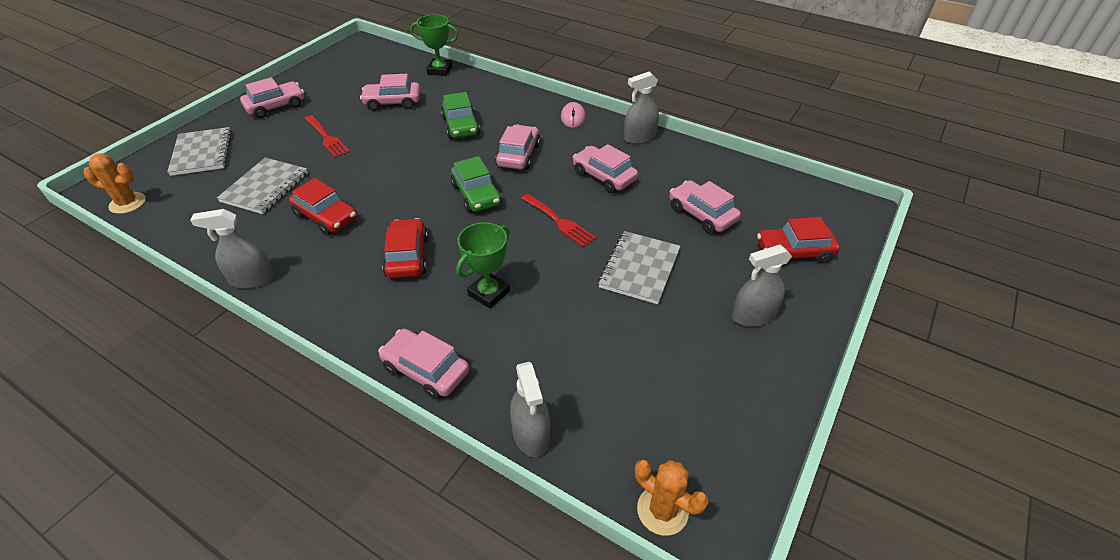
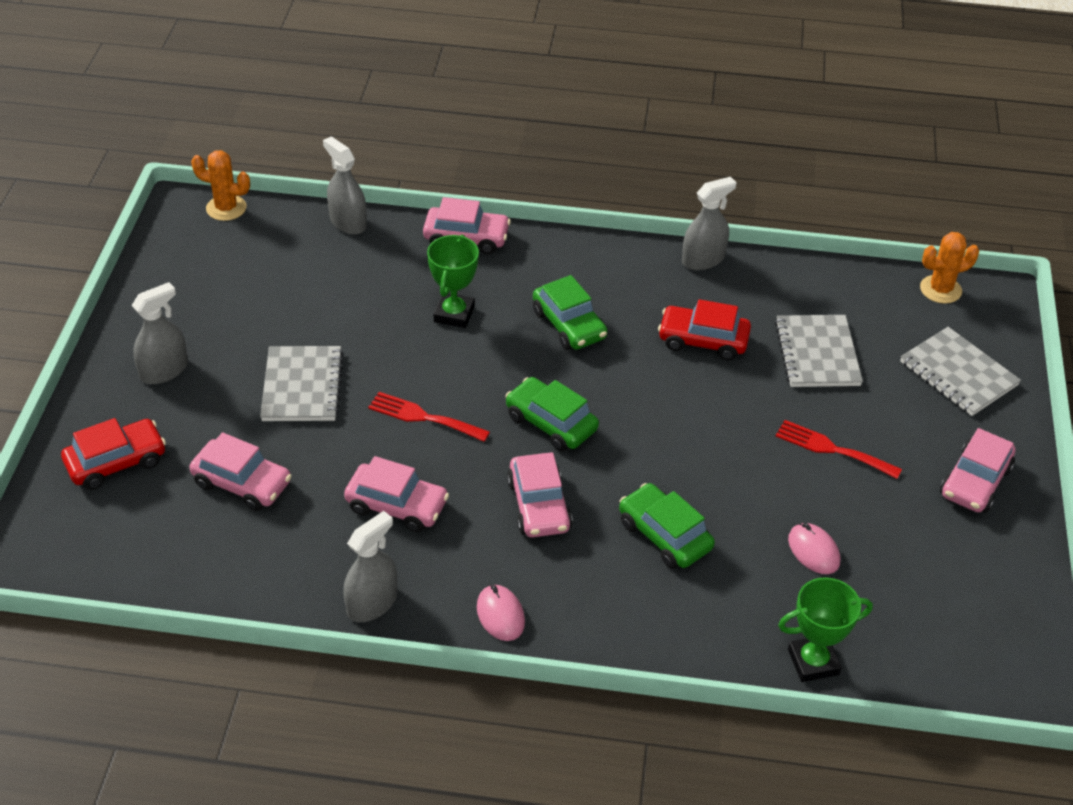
camera: 155 degrees right, 0 degrees up
(393, 102) = (813, 551): pink car -> pink mouse
(407, 256) = (569, 325): red car -> green car

